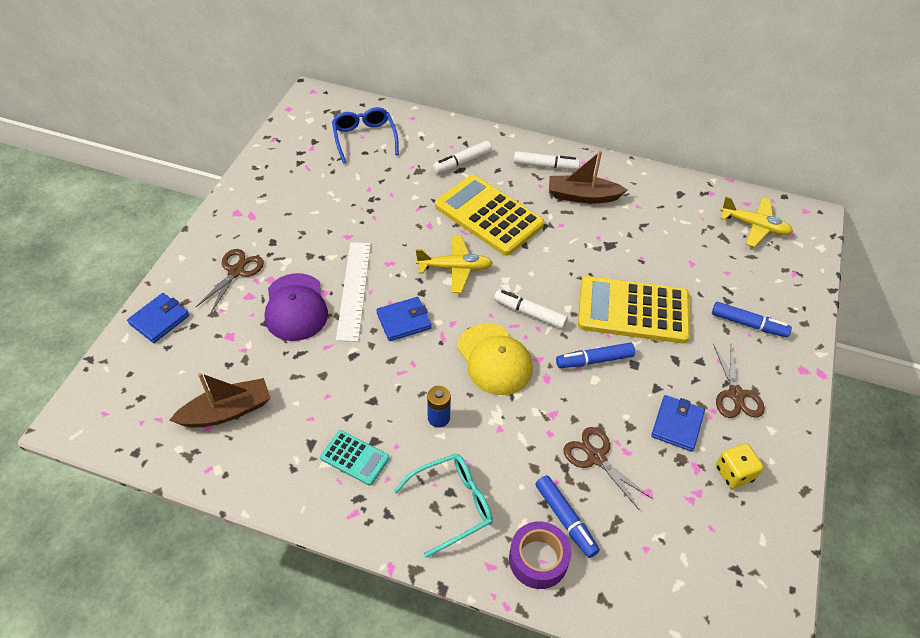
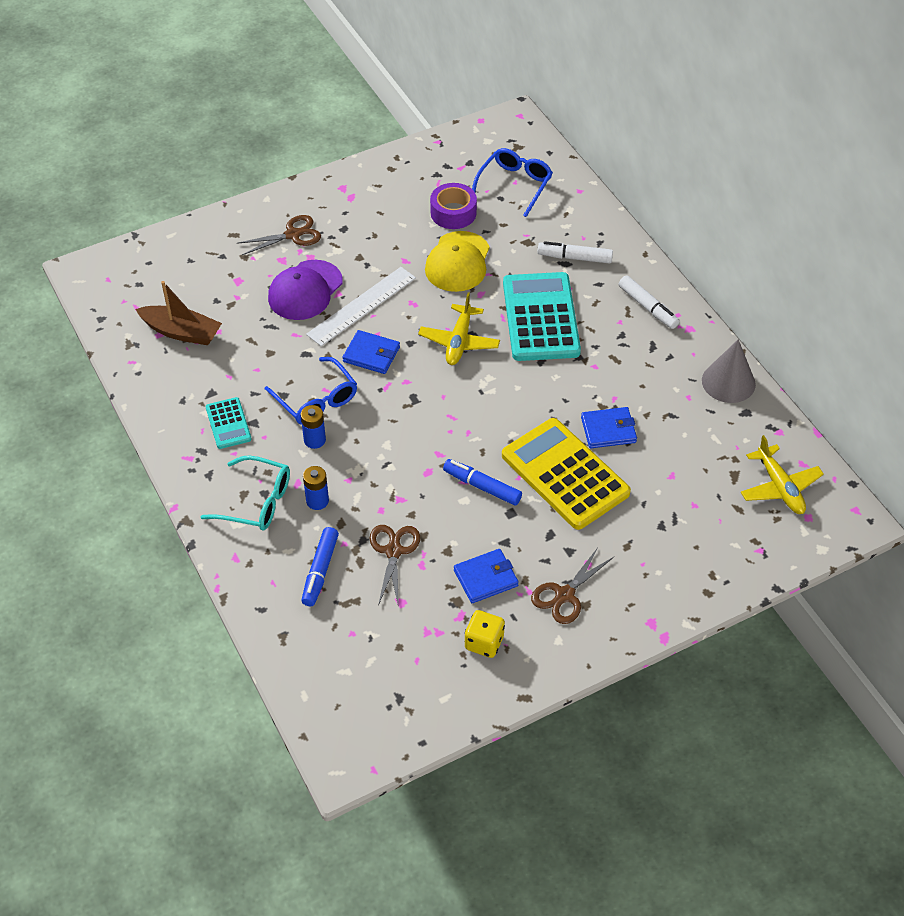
camera: 45 degrees right, 0 degrees up
(159, 320) = (205, 237): blue wallet -> blue wallet (608, 430)
(403, 385) = (316, 400): none -> blue glasses
(455, 268) = (459, 341): yellow plane -> yellow plane turned 60 degrees clockwise
(489, 215) = (541, 317): yellow calculator -> turquoise calculator
(494, 359) = (405, 430): yellow cap -> yellow cap (458, 262)
(497, 464) = (317, 501): none -> blue battery
(529, 313) = (475, 416): white marker -> none
(538, 559) = (271, 579): purple tape -> purple tape (453, 213)
(582, 196) = (647, 355): brown boat -> none
(648, 182) = (728, 382): none -> grey cone
(748, 324) = (653, 556): blue marker -> none

